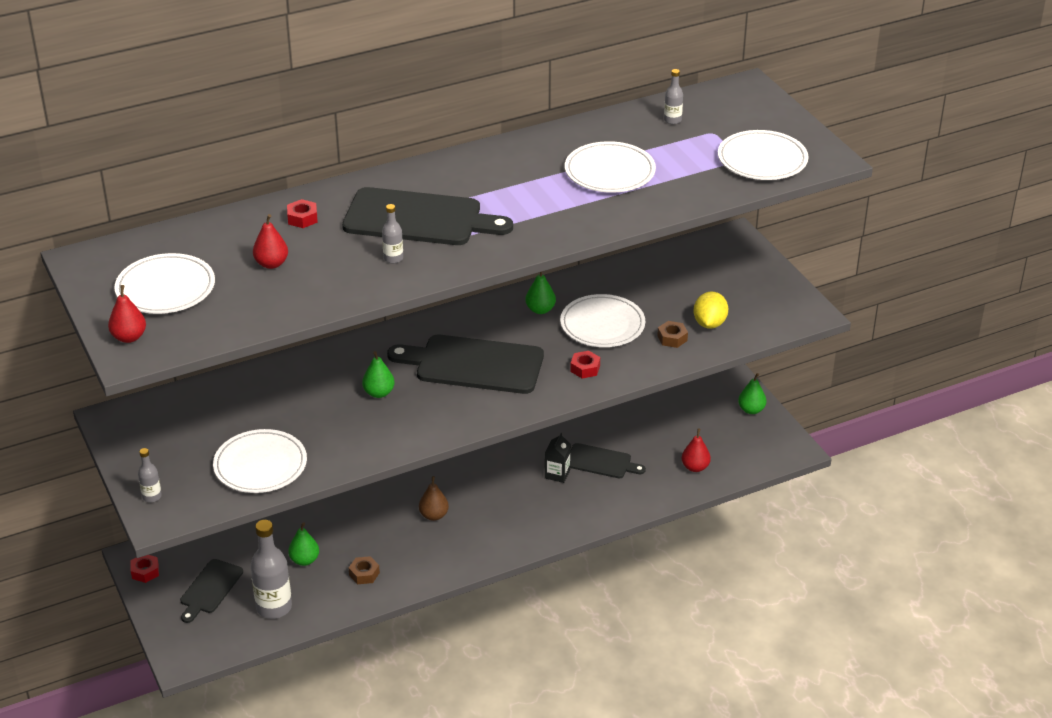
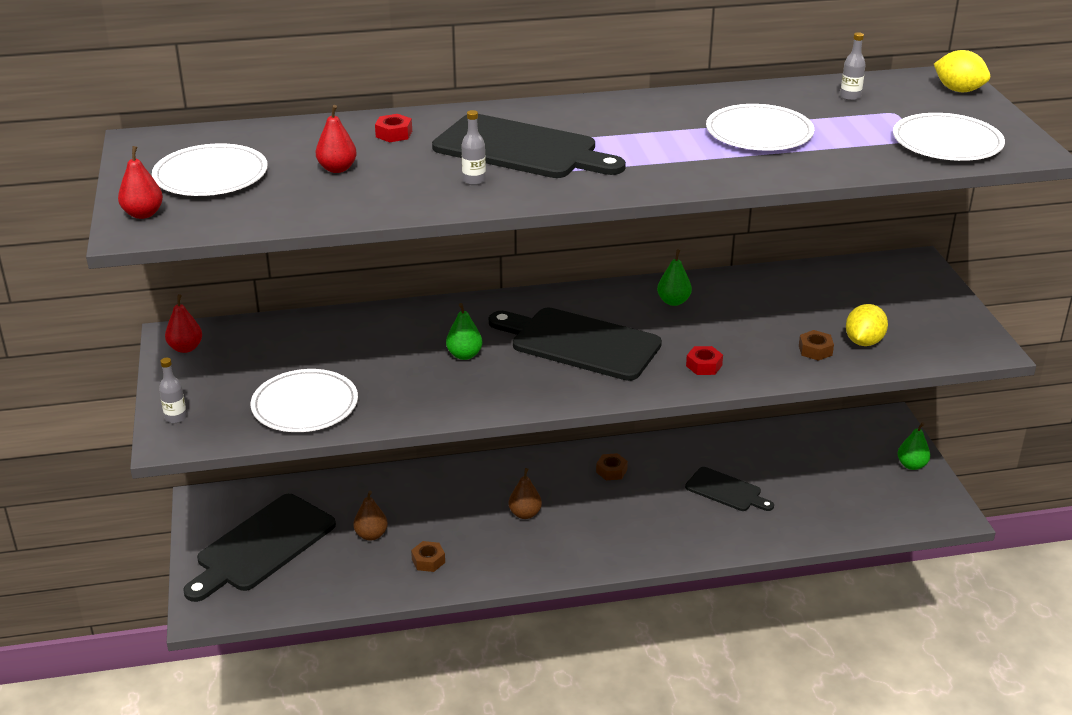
camera: 15 degrees right, 5 degrees down
(145, 572) = (205, 517): red nut -> none
(210, 589) = (262, 546): black cutting board -> black cutting board, size x1.79
(274, 607) = (319, 577): grey bottle -> none
(304, 560) = (371, 535): green pear -> brown pear
(496, 461) = (611, 471): none -> brown nut
(557, 474) = (673, 495): black carton -> none
(602, 325) = (738, 326): white plate -> none
(695, 467) = (831, 514): red pear -> red pear (185, 348)
(758, 100) = (958, 90): none -> yellow lemon

